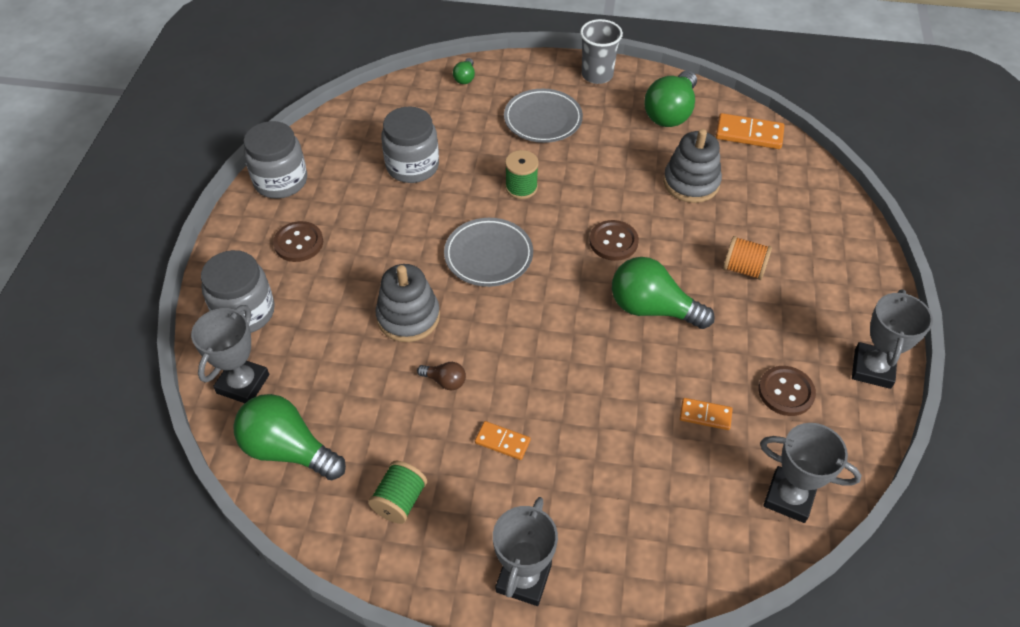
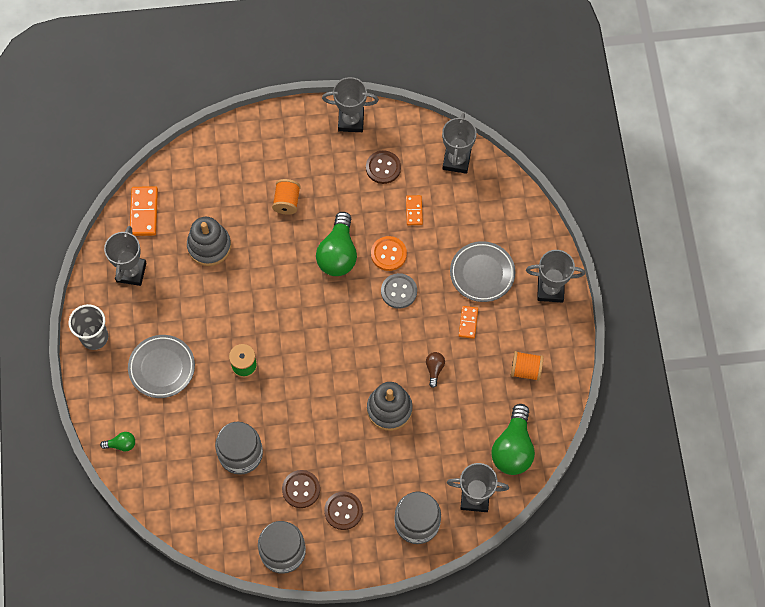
camera: 105 degrees left, 15 degrees up
(400, 501) = (525, 370): green spool -> orange spool
(488, 256) = (319, 371): grey plate -> grey plate (482, 273)
(577, 366) = (399, 291): none -> grey button
(613, 242) = (283, 289): brown button -> brown button (301, 489)
(639, 367) = (388, 254): none -> orange button
(670, 113) = (131, 272): green light bulb -> grey trophy

